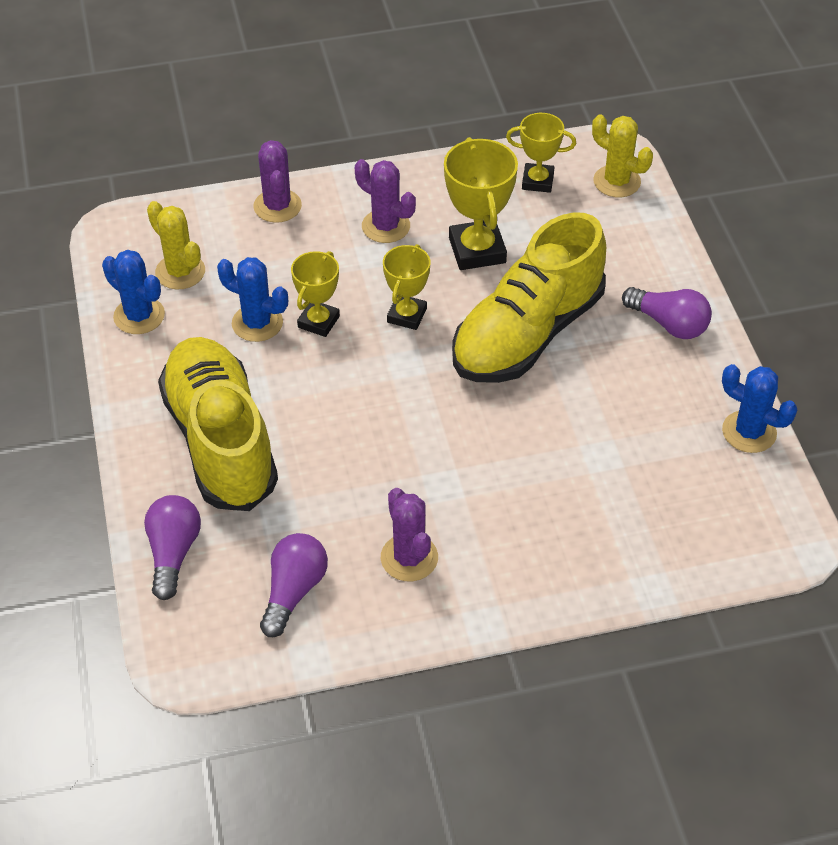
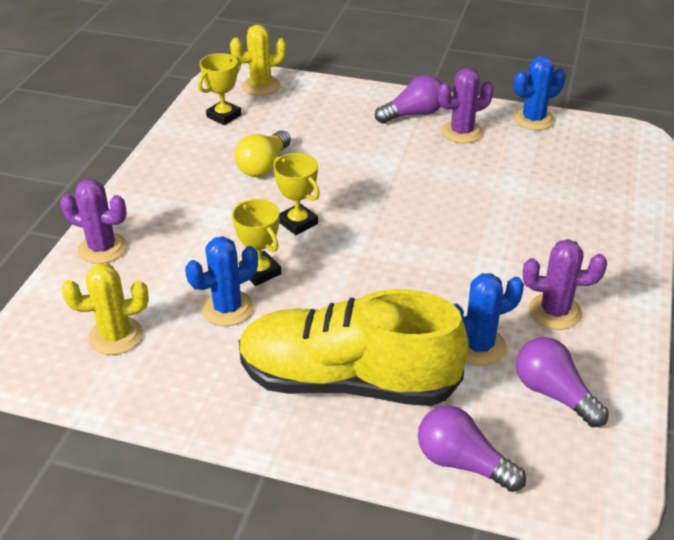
camera: 60 degrees left, 10 degrees down
(139, 316) = (143, 384): blue cactus -> blue cactus (478, 346)
(386, 226) = (191, 199): purple cactus -> purple cactus (461, 132)
(477, 250) = (264, 166): yellow trophy -> yellow light bulb
(527, 334) = (370, 174): yellow shoe -> none

